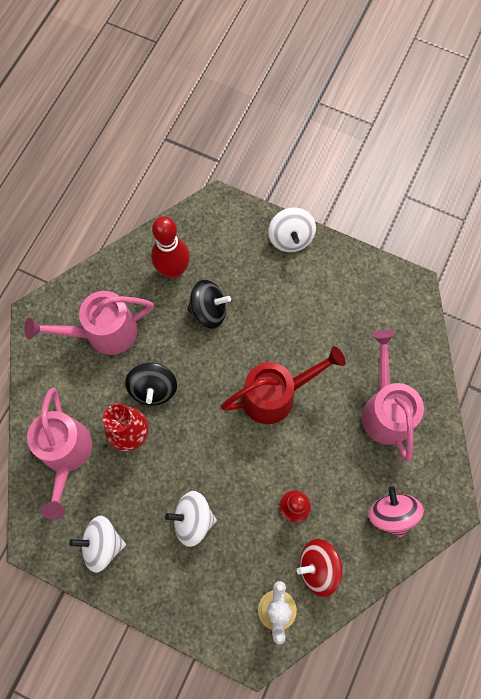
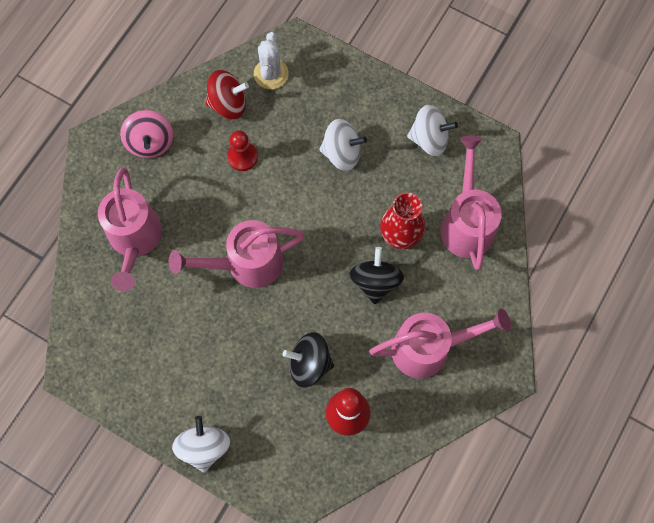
camera: 175 degrees left, 0 degrees up
(276, 395) = (246, 264): red watering can -> pink watering can

